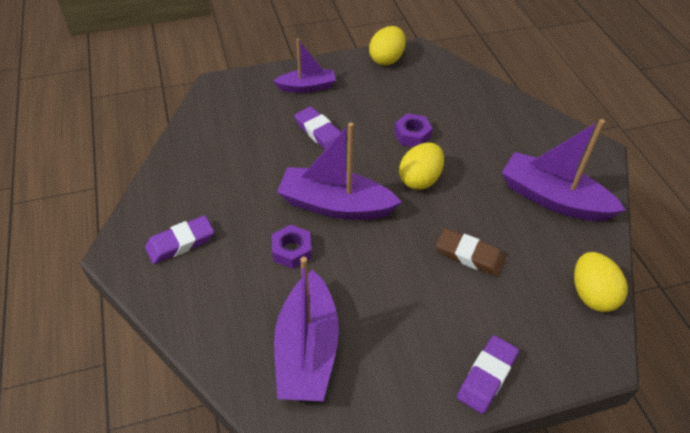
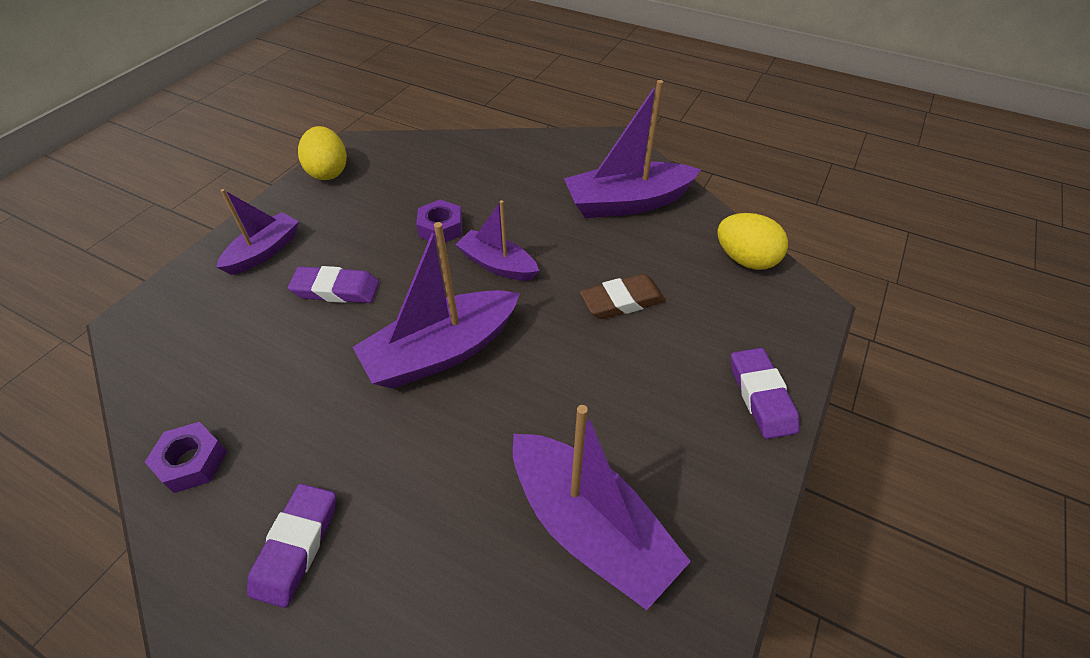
camera: 45 degrees left, 0 degrees up
(292, 250) = (450, 437): purple nut -> purple nut (192, 462)
(420, 179) = (497, 265): yellow egg -> purple boat

